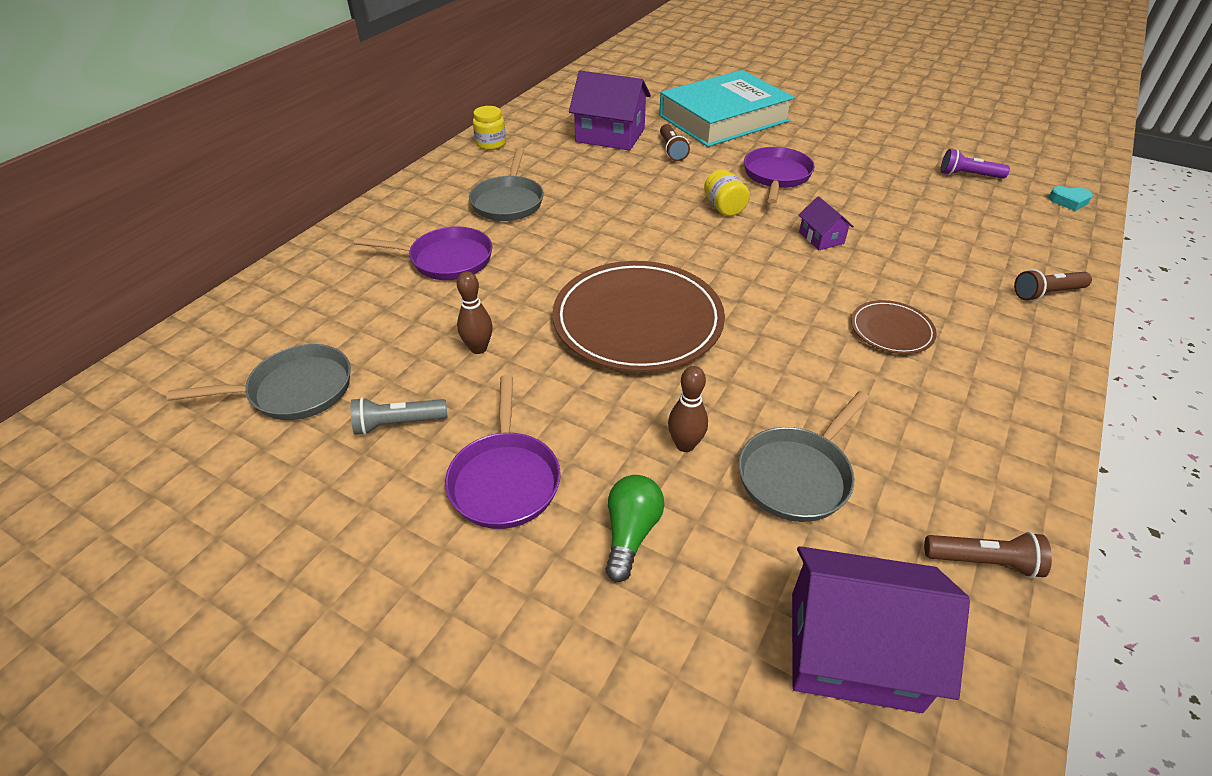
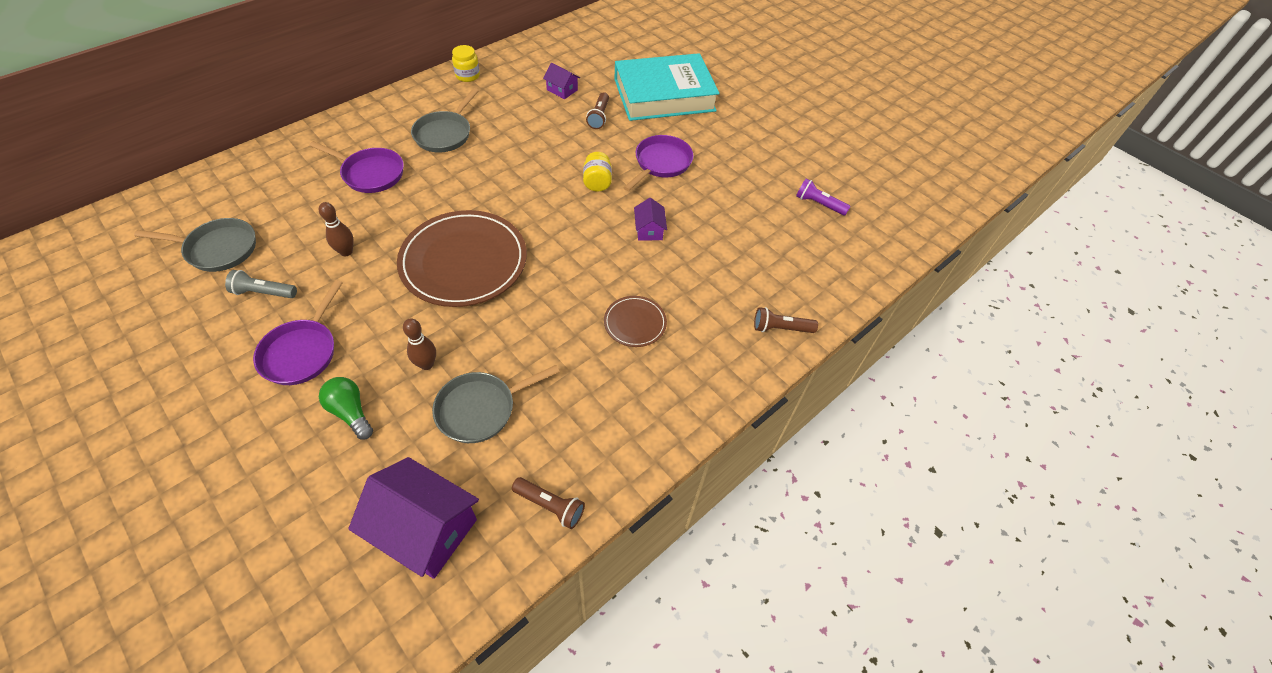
camera: 15 degrees right, 10 degrees up
(610, 135) = (562, 90): purple house -> purple house, size x0.50
(630, 533) = (350, 412): green light bulb -> green light bulb turned 75 degrees counterclockwise
(1069, 201) = (880, 252): turquoise heart -> none

